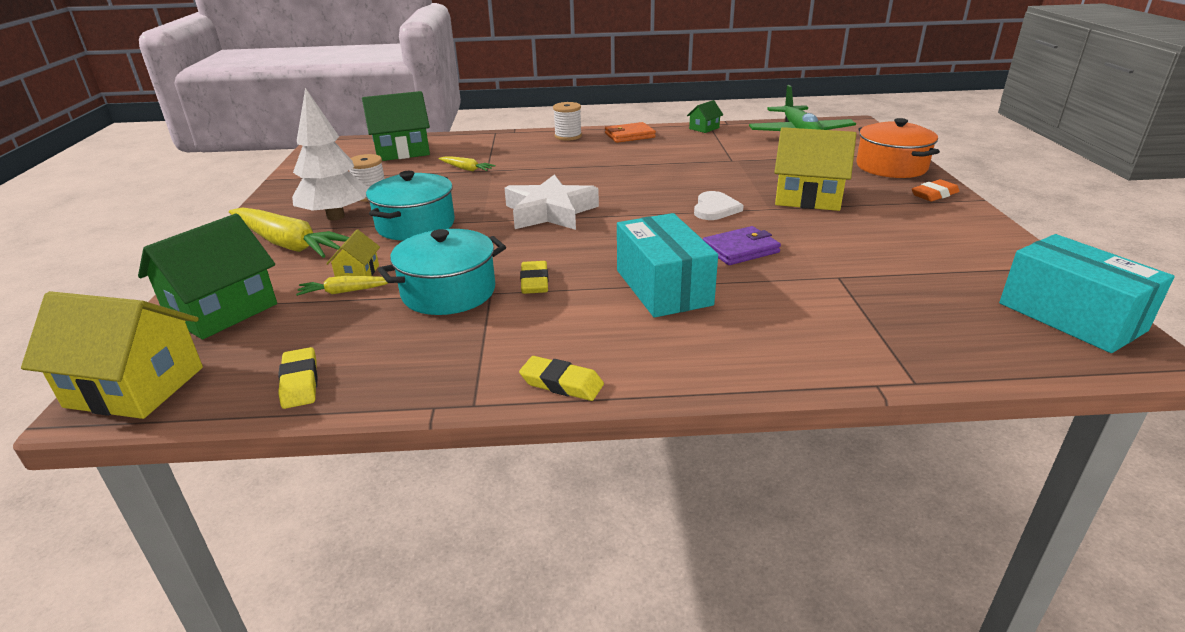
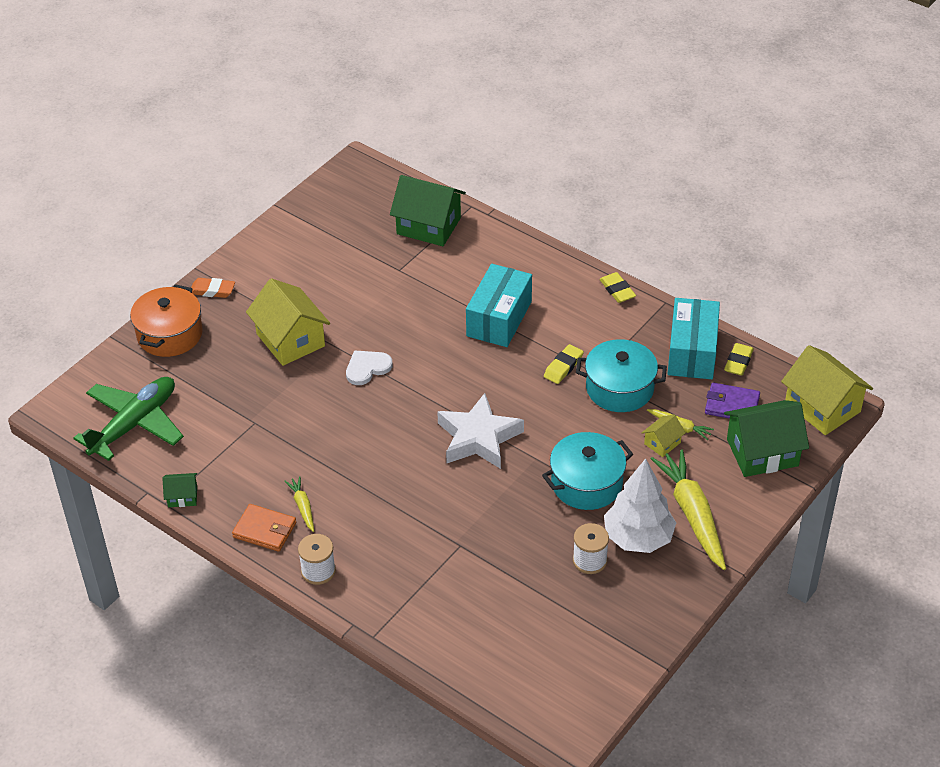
camera: 140 degrees left, 15 degrees up
(402, 151) = (501, 650): green house -> green house (428, 226)
(466, 169) = (475, 559): yellow carrot -> yellow carrot (303, 507)
(740, 249) = (414, 320): purple wallet -> purple wallet (732, 405)
(1071, 316) = (345, 189): turquoise box -> turquoise box (692, 352)

